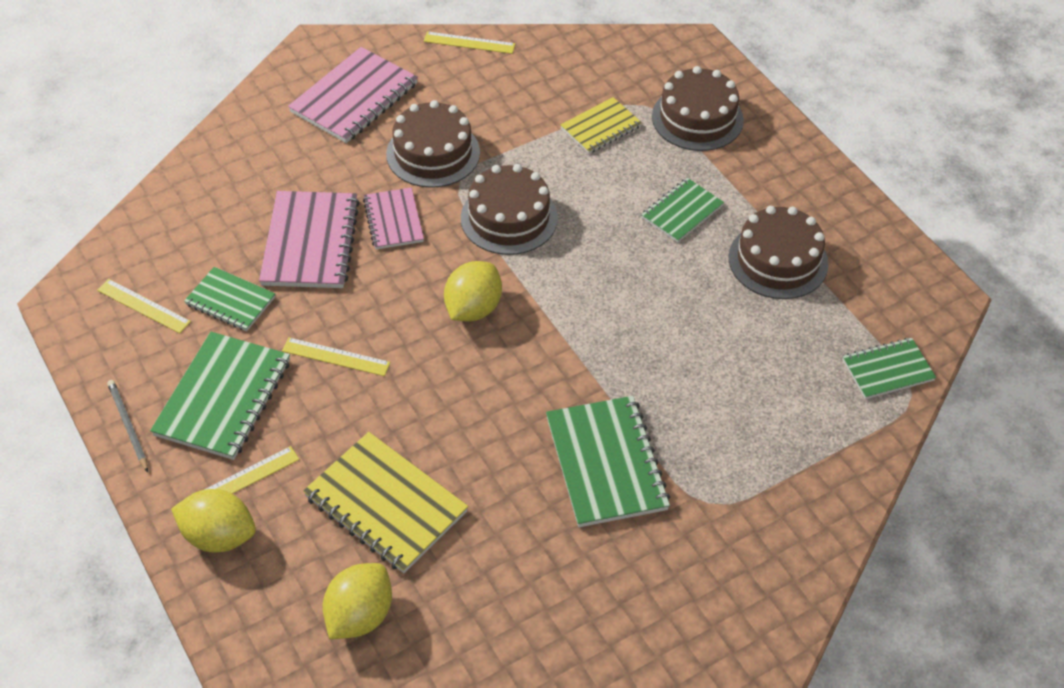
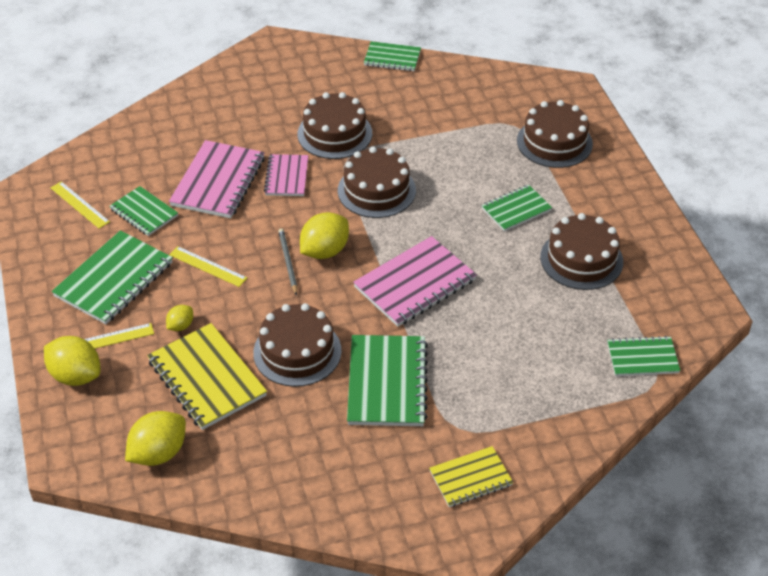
camera: 15 degrees right, 5 degrees down
(128, 426) = (38, 286): grey pencil -> grey pencil (288, 262)
(329, 442) = (181, 326): none -> yellow lemon
(354, 98) = (289, 84): pink notebook -> pink notebook (415, 284)
(469, 42) = (392, 58): yellow ruler -> green notebook
(484, 446) = (297, 352): none -> brown cake
(601, 127) = (473, 136): yellow notebook -> yellow notebook (470, 478)

